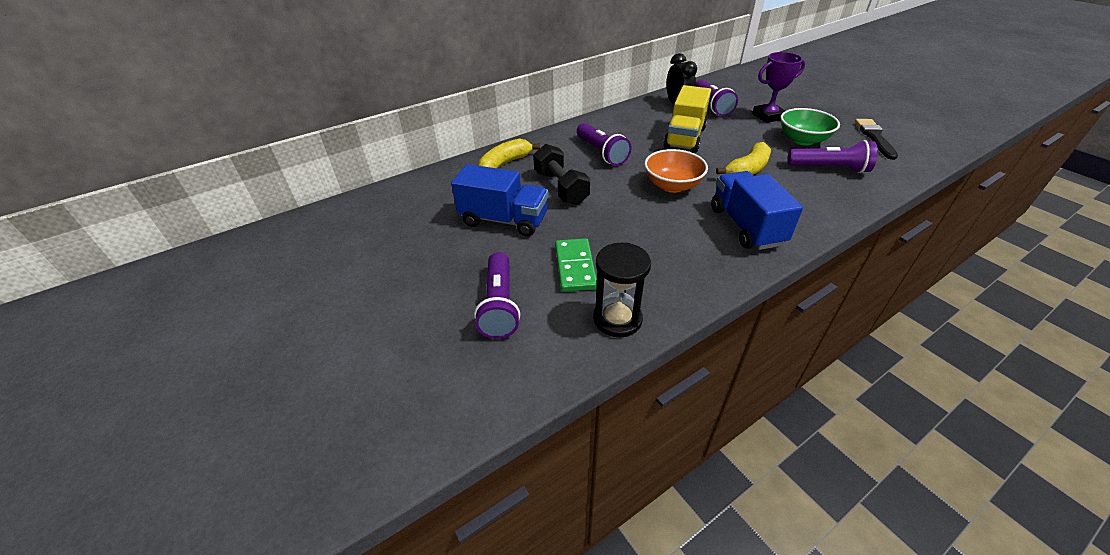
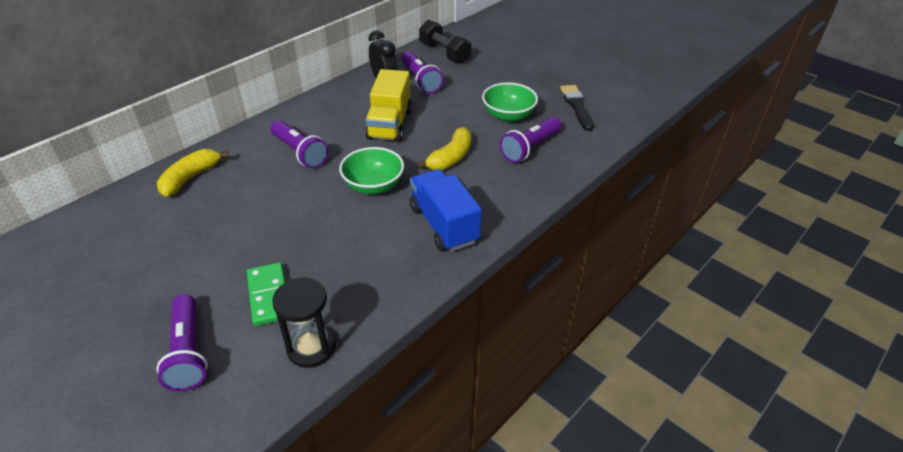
camera: 15 degrees left, 0 degrees up
(504, 220) = (191, 250): blue truck -> none
(561, 187) = (254, 202): black dumbbell -> black dumbbell (444, 53)
(672, 185) = (373, 185): orange bowl -> green bowl
(768, 116) = (477, 89): purple trophy -> none
(829, 168) = (530, 148): purple flashlight -> purple flashlight turned 135 degrees clockwise

